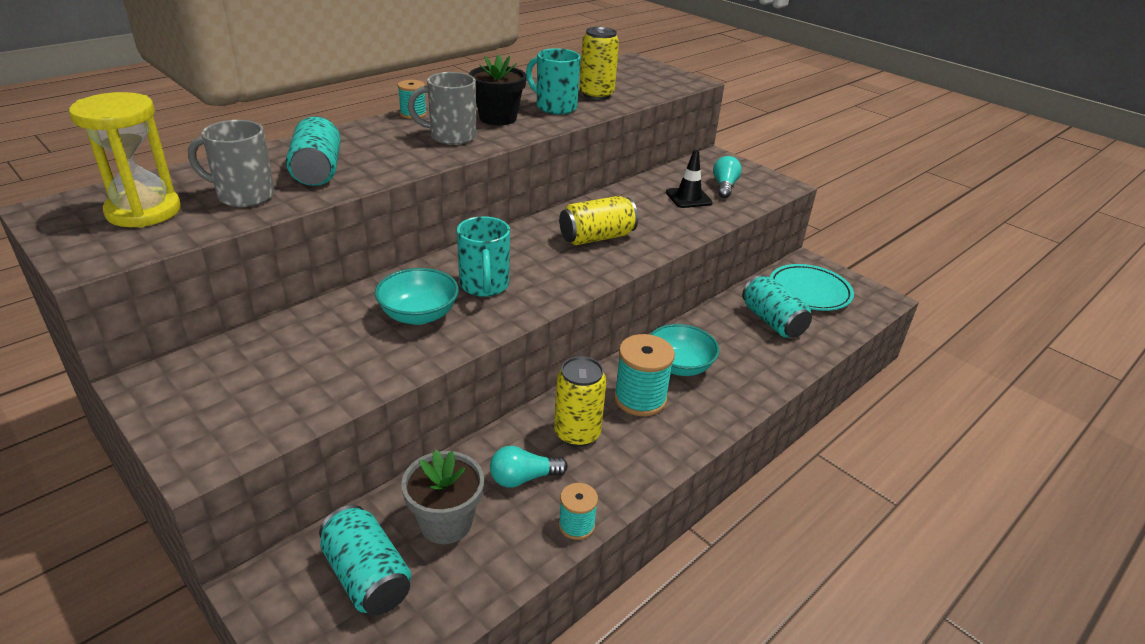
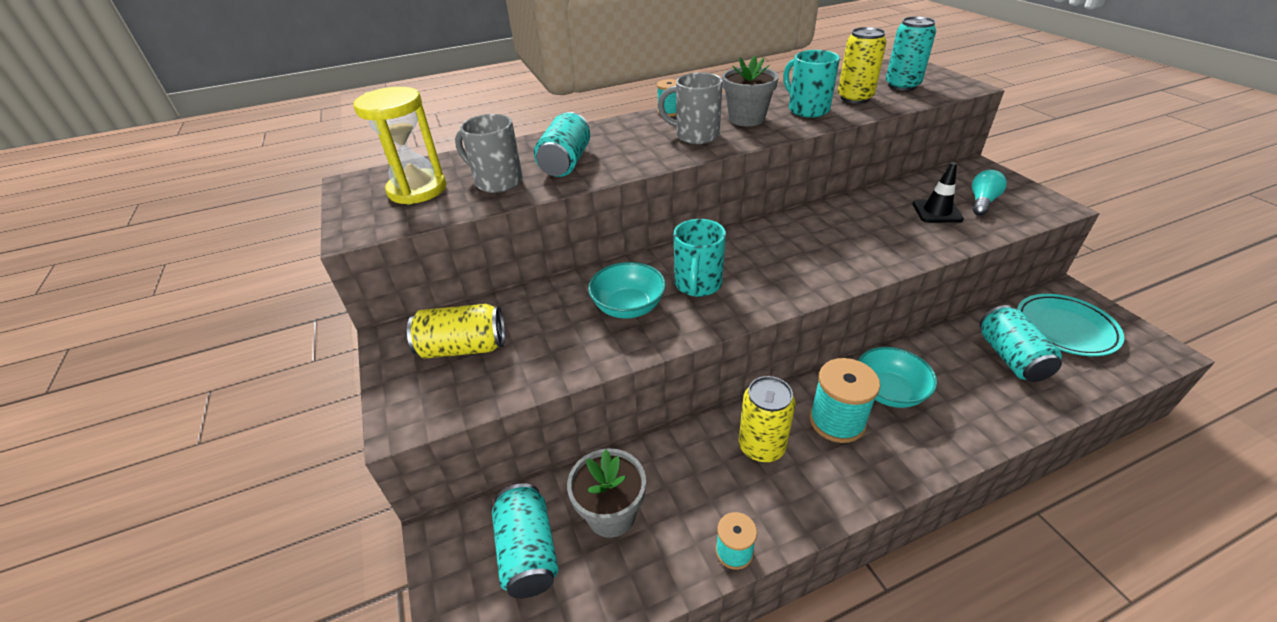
camera: 25 degrees right, 5 degrees up
(498, 118) = (746, 119): black flower pot -> grey flower pot
(523, 478) = (695, 484): turquoise light bulb -> none
(597, 237) = (824, 246): yellow can -> yellow can (463, 348)
(636, 82) = (902, 85): none -> turquoise can

